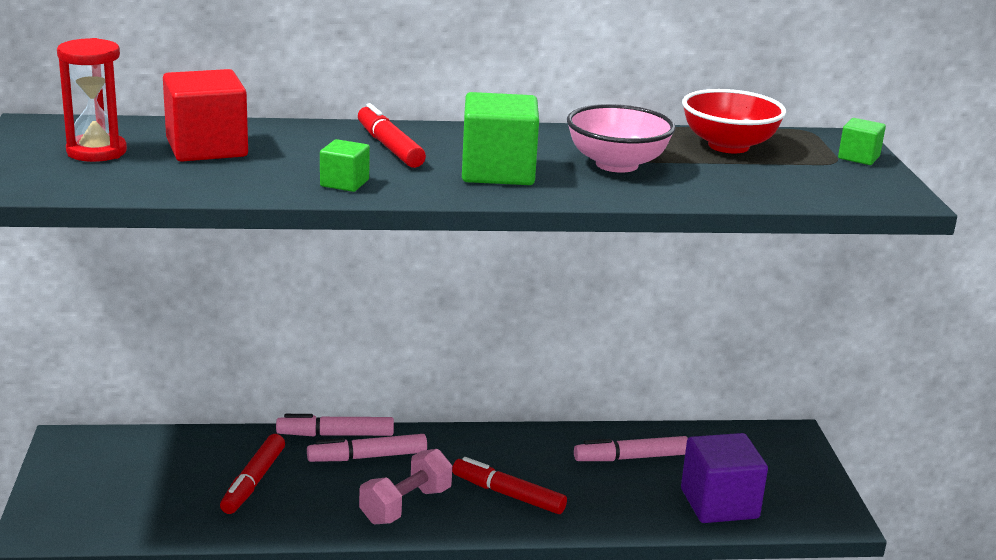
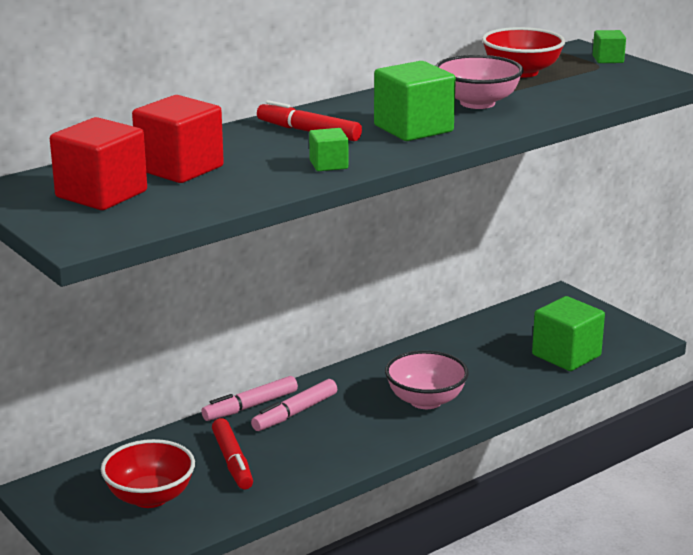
camera: 30 degrees left, 0 degrees up
(96, 152) = (101, 194): red hourglass -> red cube
(143, 486) = (150, 497): none -> red bowl
(405, 505) = (365, 434): pink dumbbell -> none
(508, 494) = (425, 400): red marker -> pink bowl
(631, 458) = (476, 347): pink marker -> none
(719, 504) = (566, 355): purple cube -> green cube

